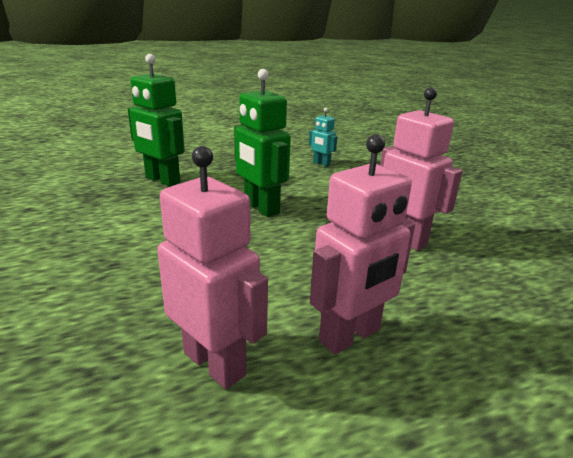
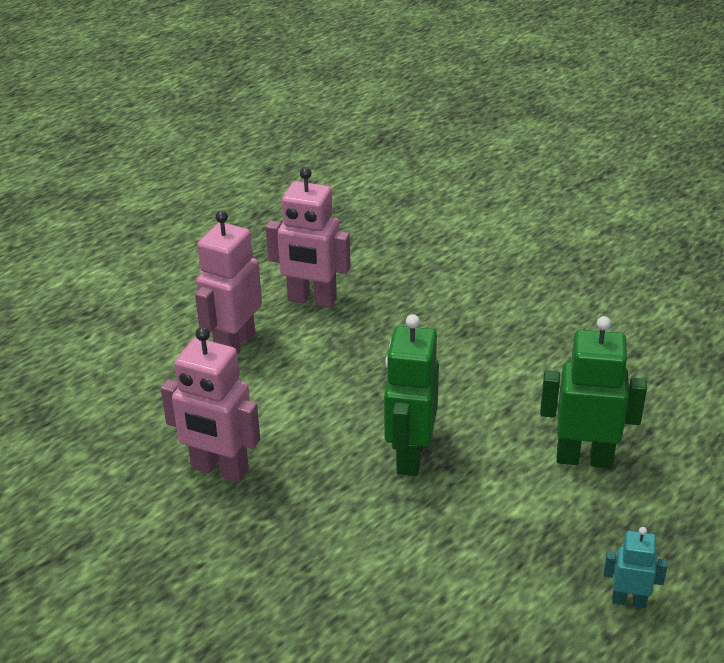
camera: 155 degrees right, 10 degrees up
(261, 208) = (410, 456): green robot -> green robot turned 105 degrees counterclockwise
(321, 164) = (413, 619): turquoise robot -> turquoise robot (629, 600)

